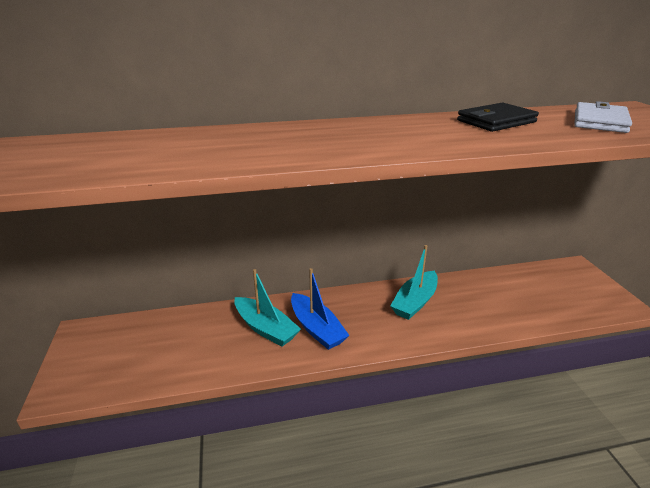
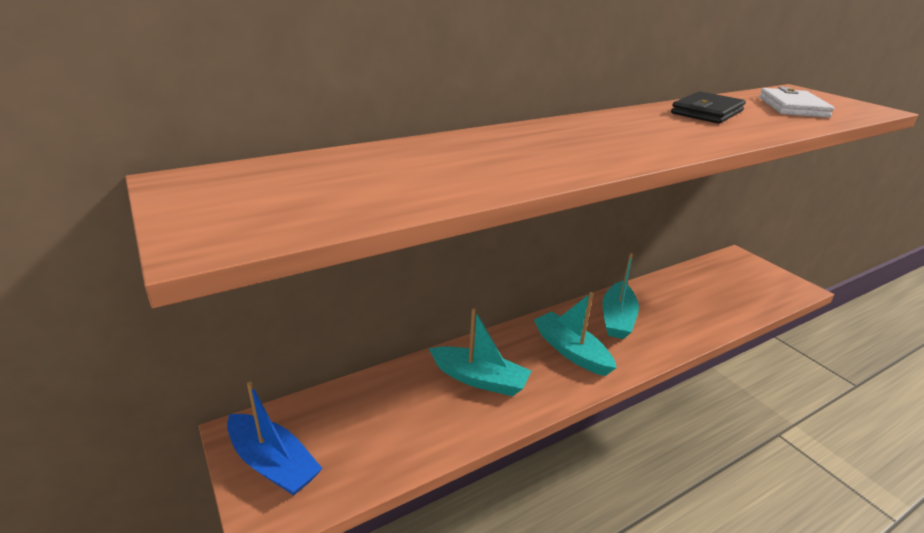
camera: 20 degrees left, 0 degrees up
(317, 329) = (536, 368): blue boat -> blue boat (273, 463)
(355, 321) = (571, 351): none -> turquoise boat

